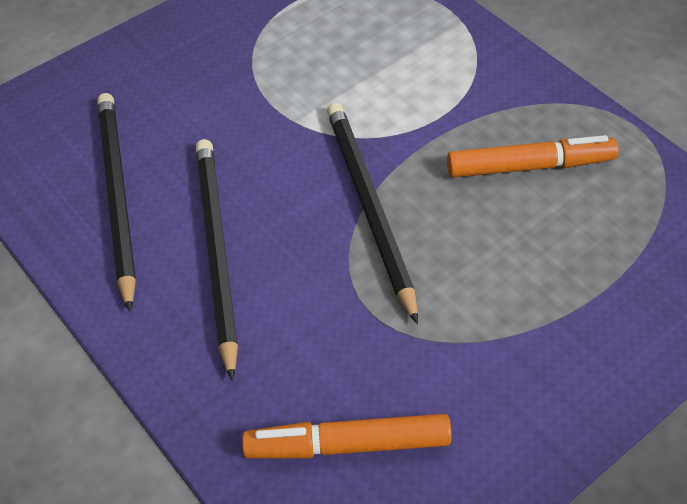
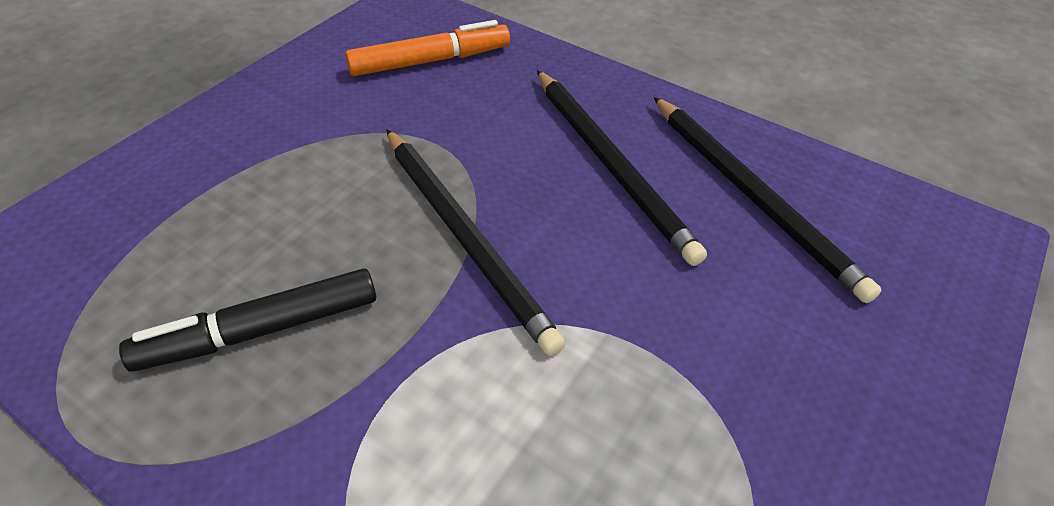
camera: 160 degrees right, 5 degrees down
(530, 166) = (260, 331): orange marker -> black marker

